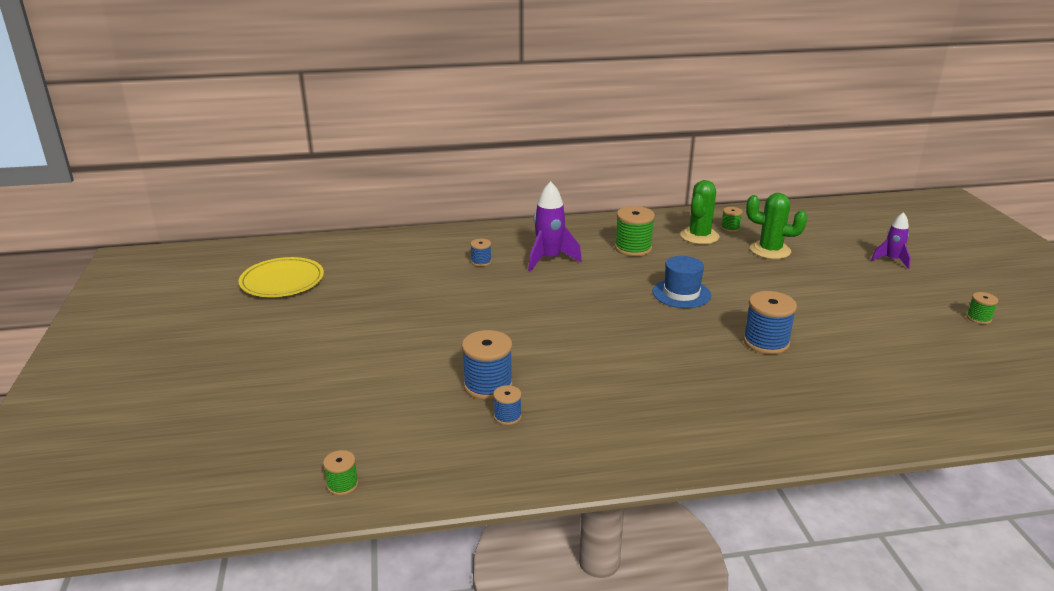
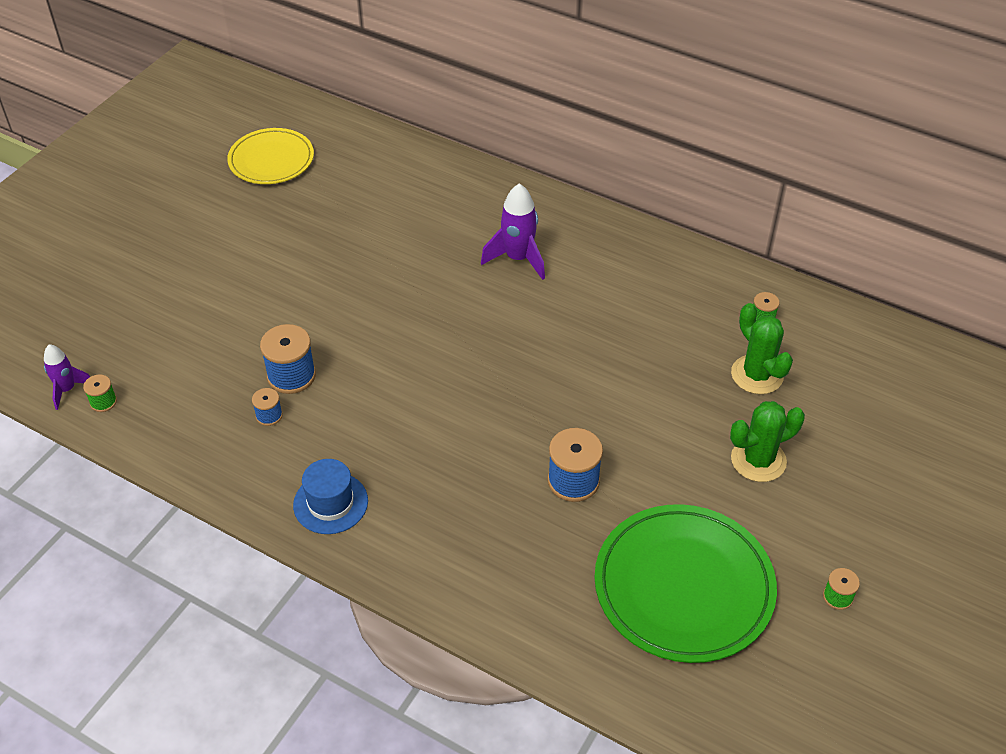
camera: 40 degrees right, 20 degrees up
(481, 262) = (454, 227): blue spool -> none
(633, 248) = (617, 289): green spool -> none
(681, 293) = (580, 376): blue hat -> blue hat (330, 503)
(699, 236) = (710, 311): green cactus -> green cactus (758, 460)
(891, 260) = (874, 469): purple rocket -> purple rocket (67, 389)
(910, 356) = (683, 586): none -> green plate

